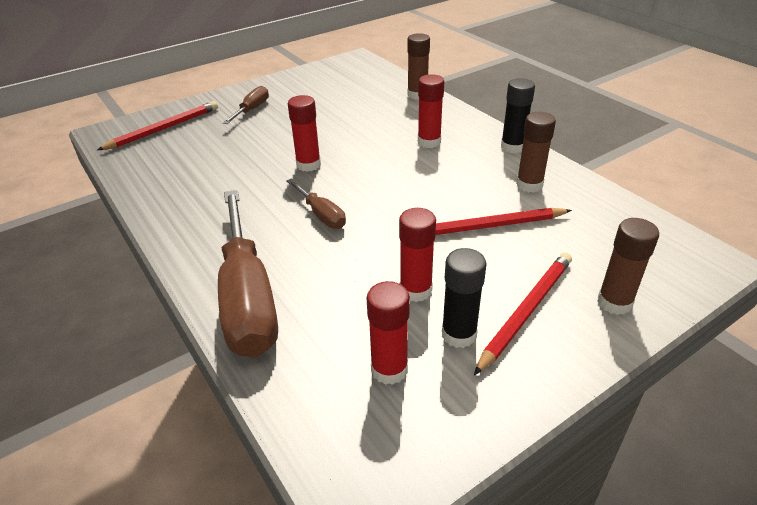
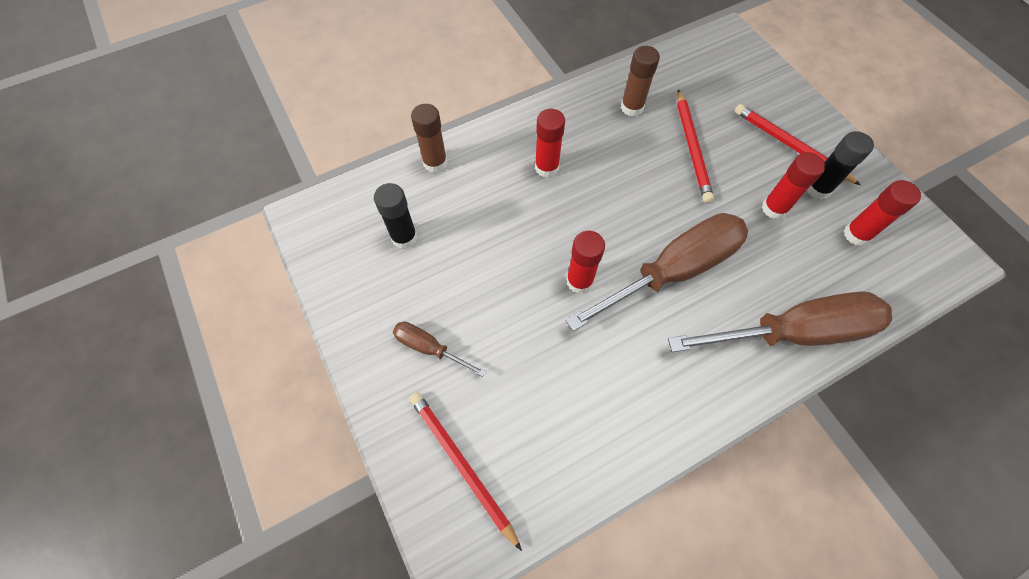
camera: 85 degrees left, 25 degrees up
(321, 214) = (672, 271): brown screwdriver -> brown screwdriver, size x2.14
(512, 147) = (566, 104): black glue stick -> black glue stick (404, 237)
(614, 302) = (777, 97): brown glue stick -> none

